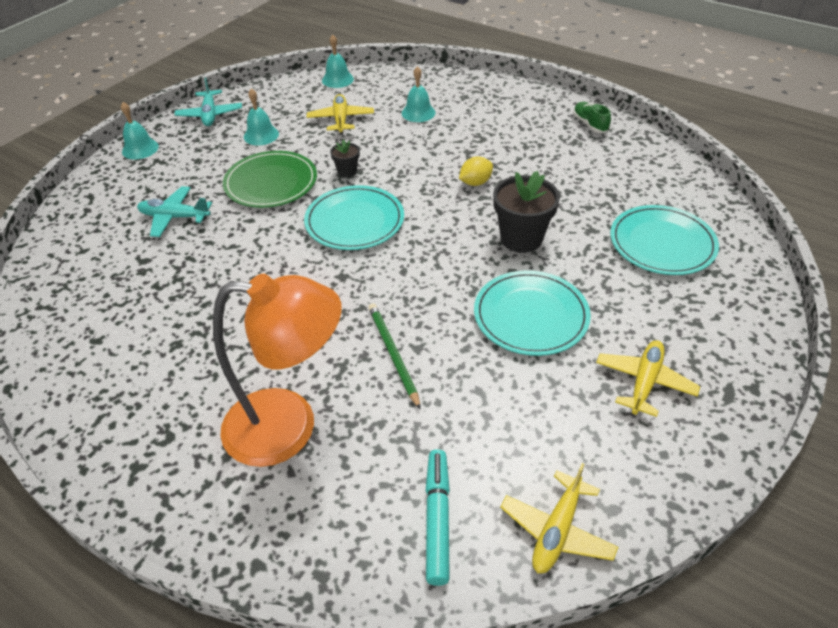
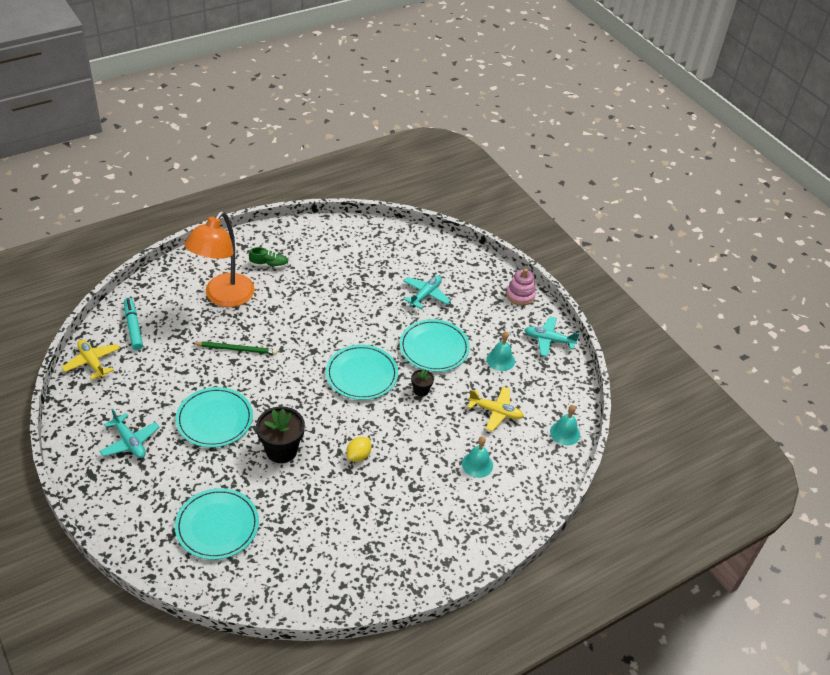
camera: 110 degrees right, 0 degrees up
(140, 149) = (520, 295): turquoise bell -> pink stacking toy
(271, 183) = (434, 348): green plate -> turquoise plate
(437, 519) = (133, 327): turquoise marker -> turquoise marker turned 135 degrees counterclockwise
(475, 182) = (358, 456): yellow lemon -> yellow lemon turned 45 degrees clockwise
(590, 124) = (385, 575): green shoe -> green shoe (269, 265)
(644, 382) = (130, 442): yellow plane -> turquoise plane

